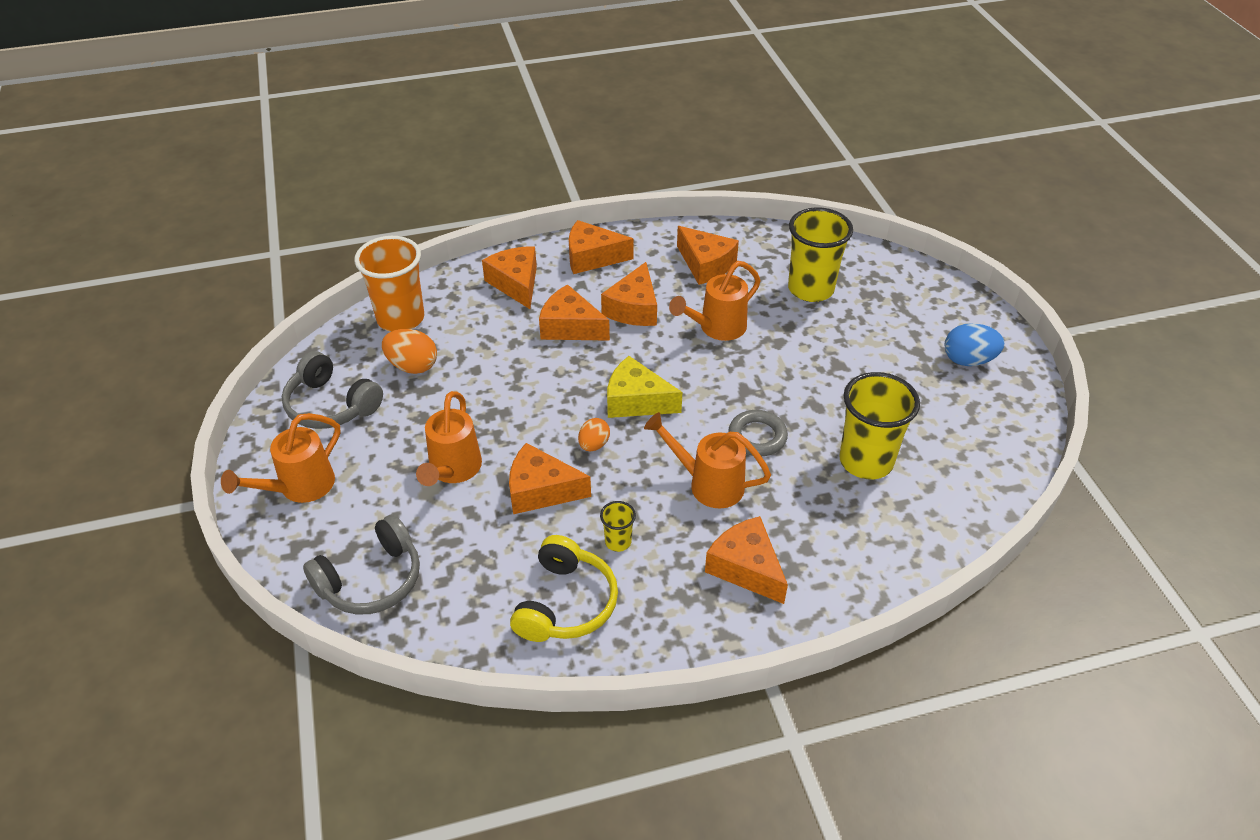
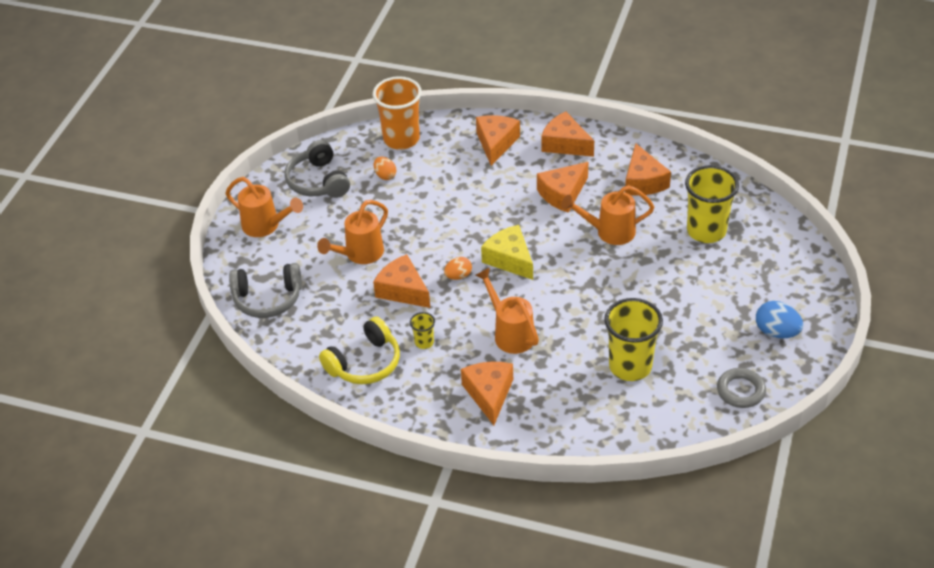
camera: 35 degrees right, 0 degrees up
(299, 487) = (265, 226): orange watering can -> orange watering can turned 135 degrees counterclockwise
(412, 366) = (385, 175): orange egg -> orange egg, size x0.64
(570, 327) = (508, 190): orange cheese -> none
(757, 437) = (570, 318): grey ring -> grey ring (740, 391)

